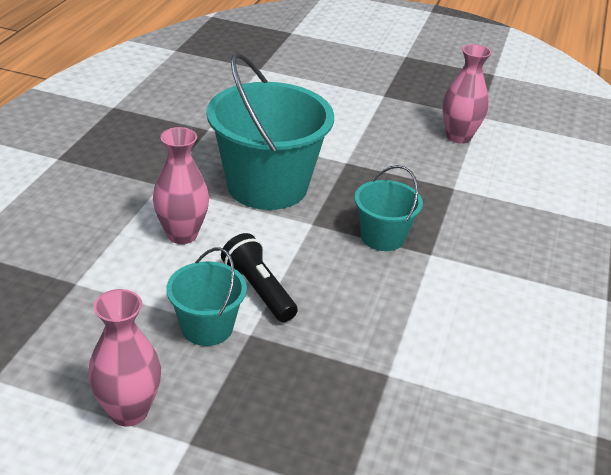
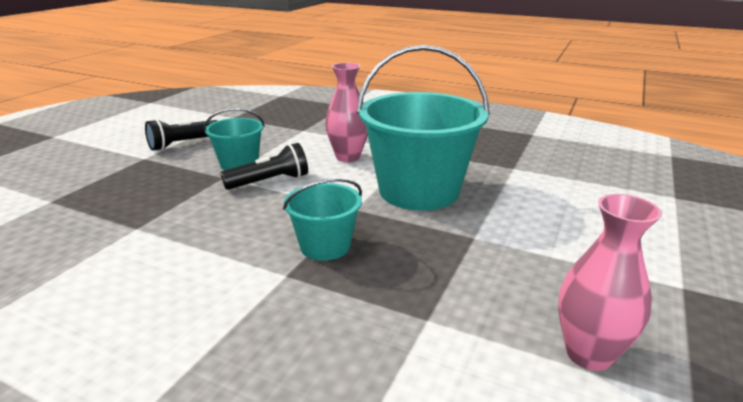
camera: 100 degrees right, 10 degrees down
(128, 411) = (183, 144): pink vase -> black flashlight

